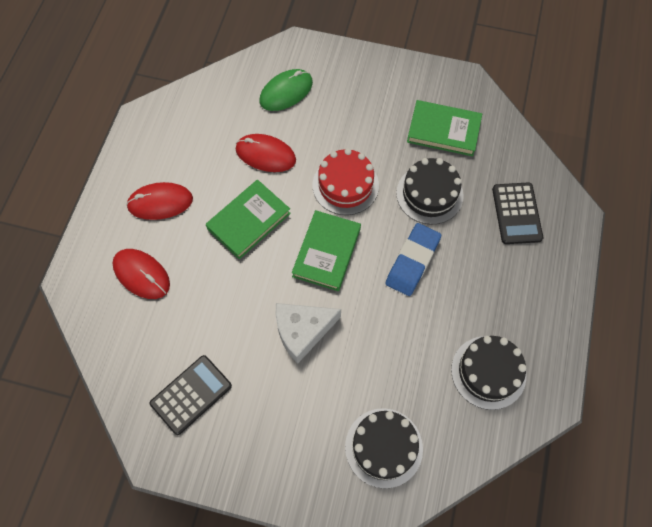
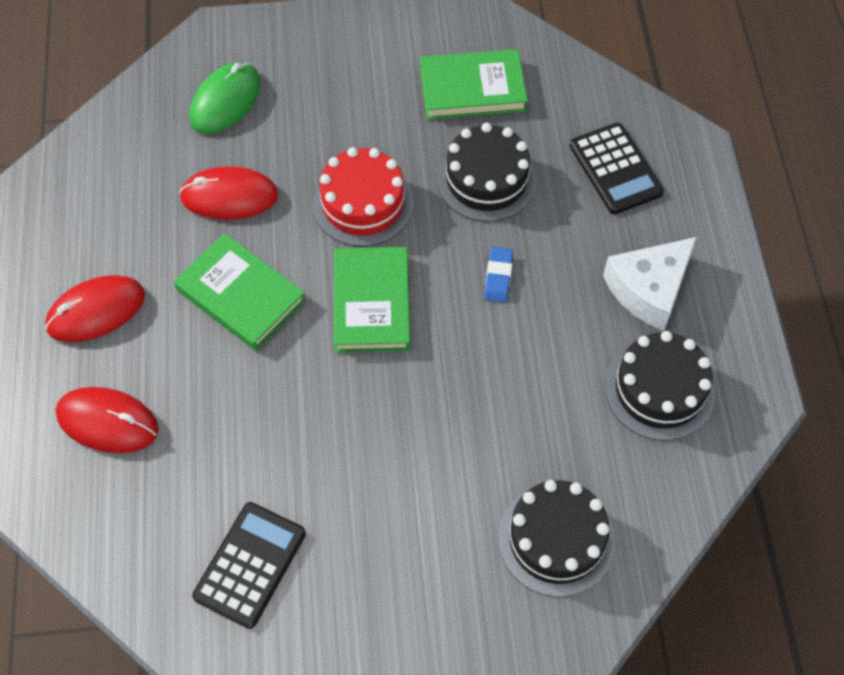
camera: 20 degrees left, 5 degrees down
(248, 221) = (240, 295): green book -> green book turned 75 degrees counterclockwise
(302, 331) = (379, 422): white cheese -> white cheese (649, 289)
(412, 261) = (498, 277): blue eraser -> blue eraser, size x0.53

